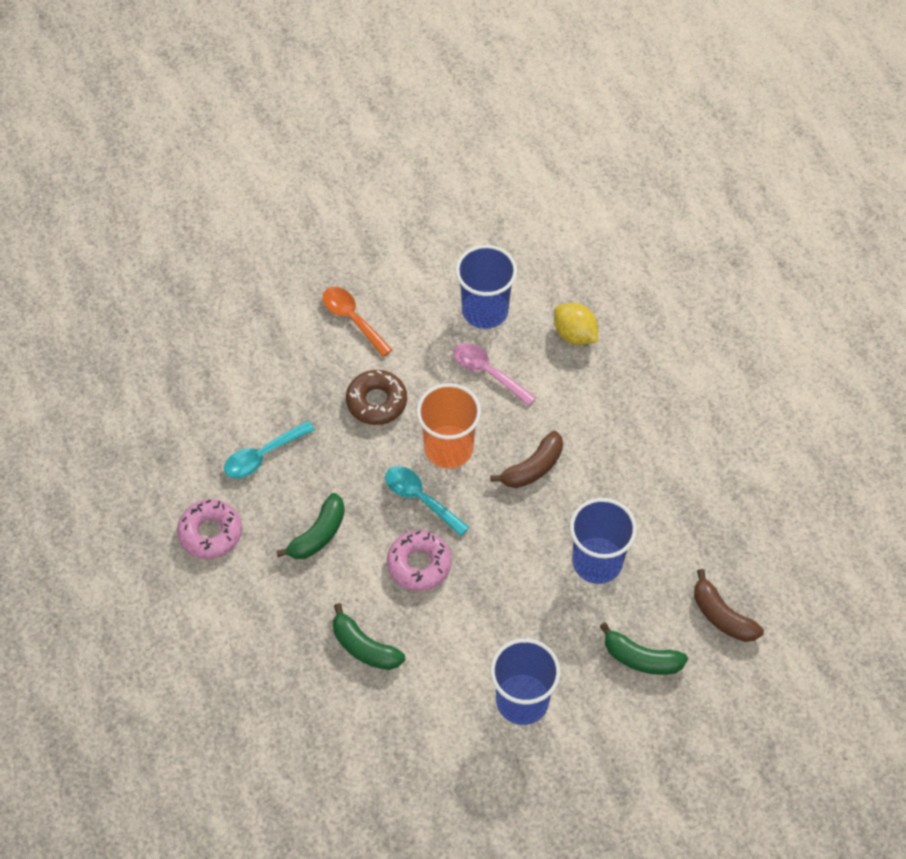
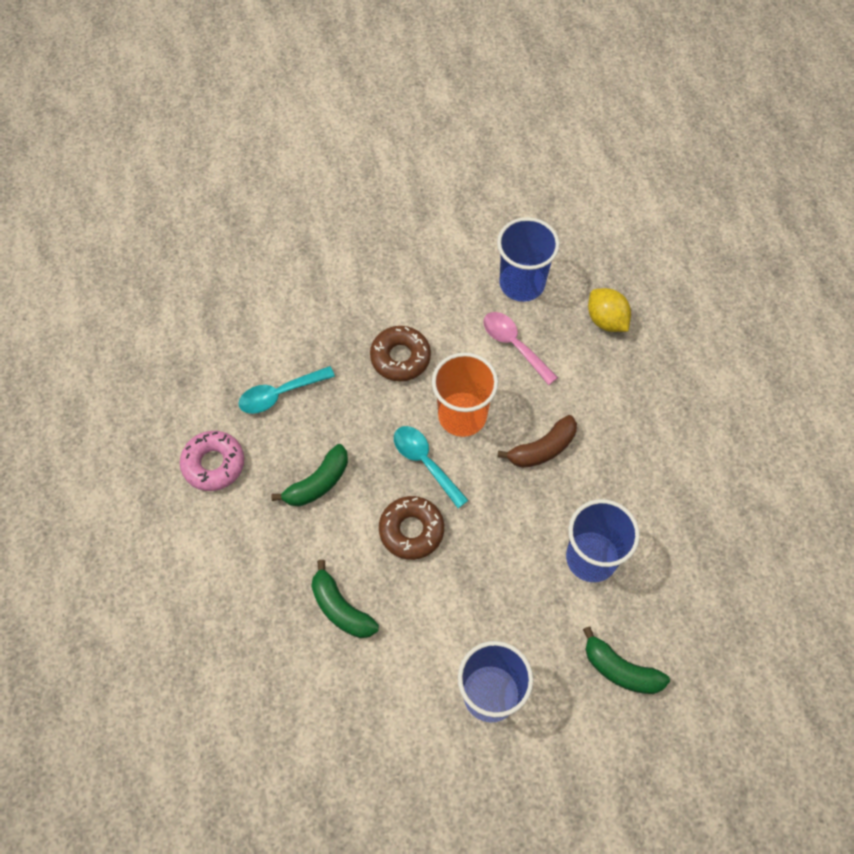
camera: 10 degrees right, 5 degrees up
(352, 319) = (392, 272): orange spoon -> none
(419, 564) = (411, 530): pink donut -> brown donut
(722, 616) = (712, 638): brown banana -> none

